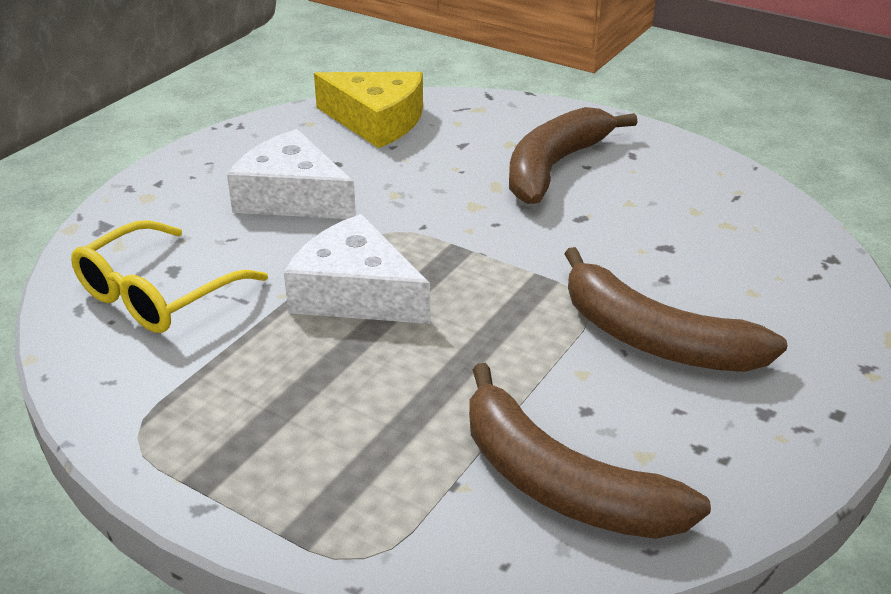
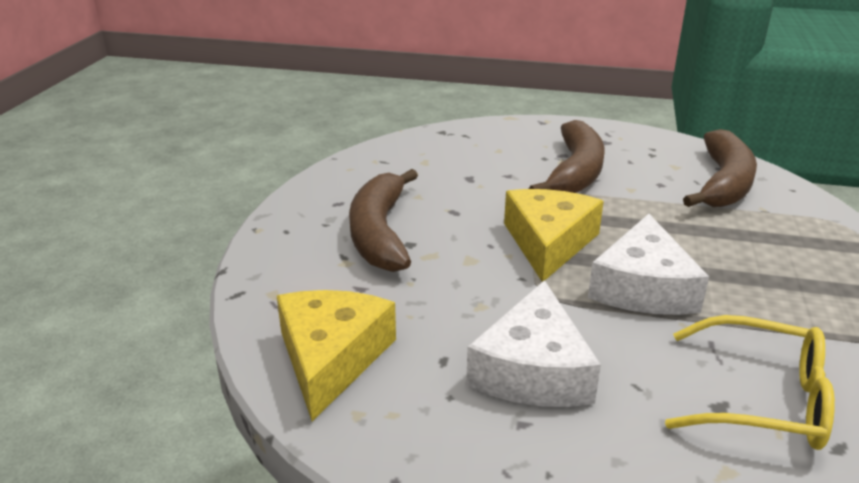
camera: 110 degrees left, 5 degrees down
(478, 260) = (549, 242): none -> yellow cheese
(554, 167) = (380, 233): brown banana -> brown banana turned 75 degrees clockwise

